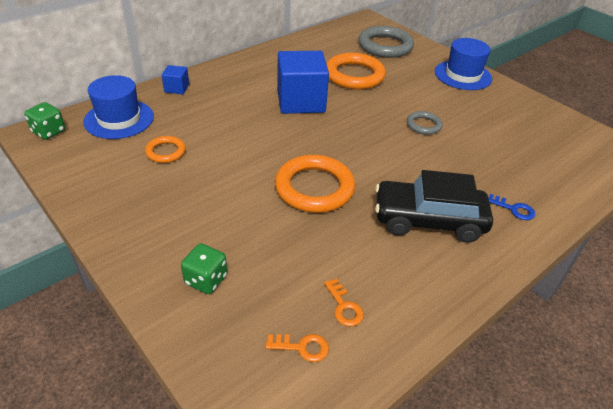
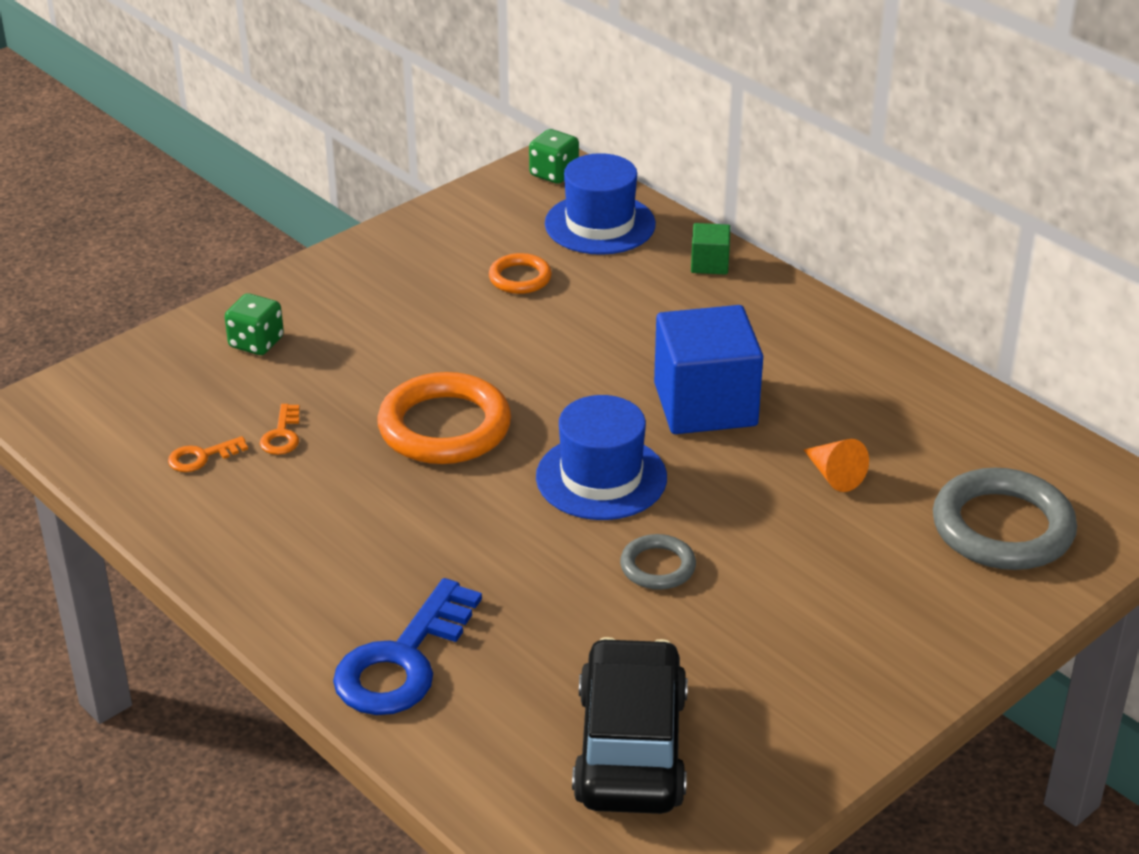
camera: 90 degrees right, 5 degrees down
(176, 88) = (709, 264): blue cube -> green cube
(302, 347) = (144, 424): orange key -> orange key (282, 435)
(354, 75) = (834, 475): orange ring -> orange cone
(428, 220) = (371, 549): black car -> black car (630, 747)
(463, 75) = (900, 653): blue hat -> blue hat (601, 477)
(514, 209) = (403, 661): blue key -> blue key, size x2.20

